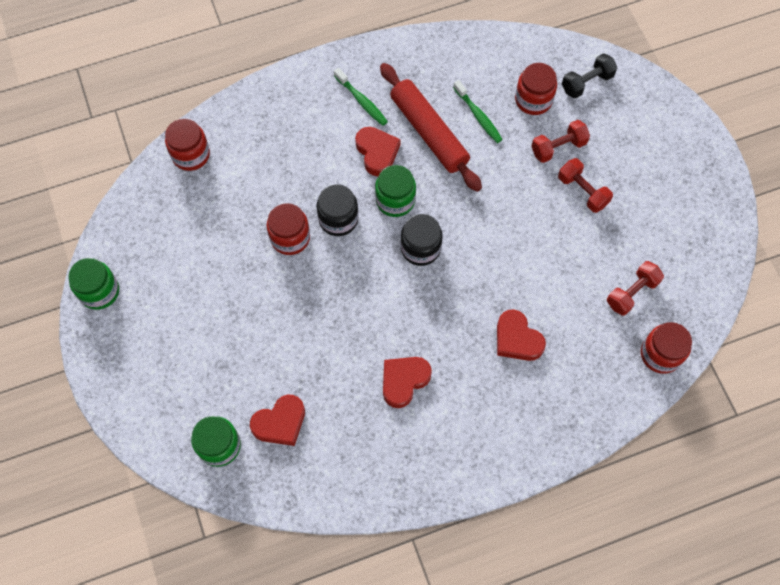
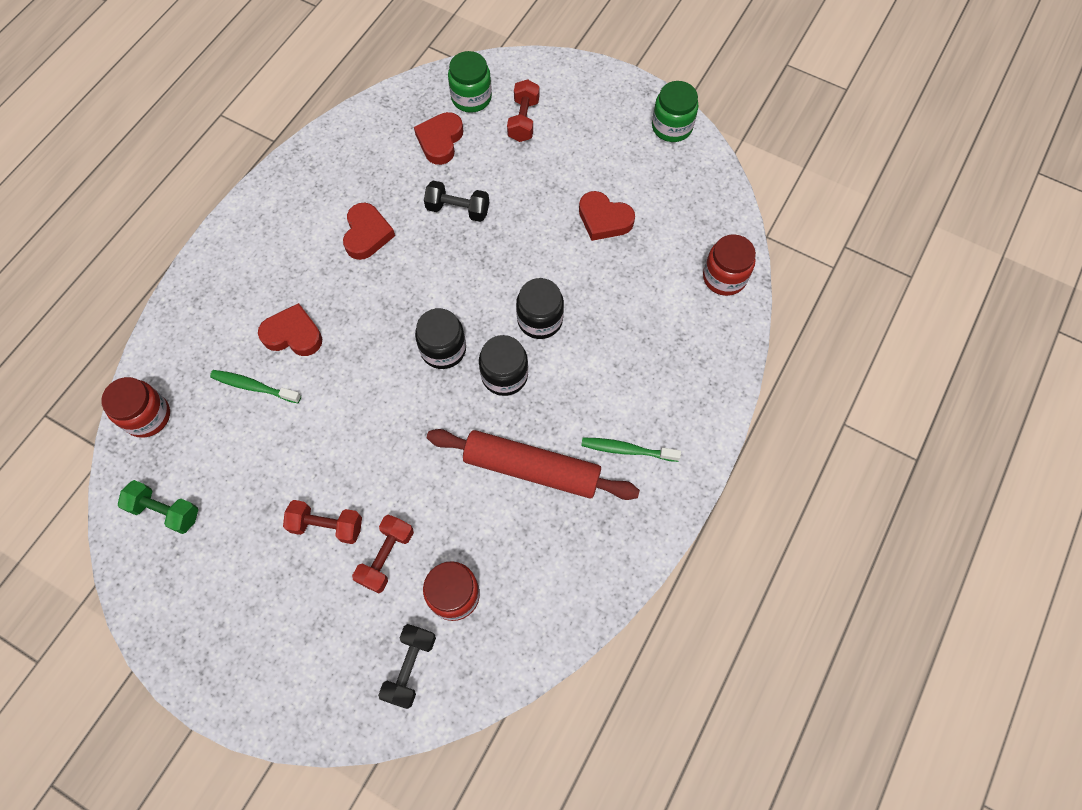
camera: 140 degrees right, 0 degrees up
(290, 238) = (566, 273): red jar -> none
(320, 348) = (458, 209): none -> black dumbbell
(377, 152) = (563, 408): red heart -> red heart (604, 219)
(395, 200) = (504, 375): green jar -> black jar
(478, 116) = (497, 527): green toothbrush -> green toothbrush (253, 386)
(632, 293) = (209, 455): red dumbbell -> red dumbbell (523, 120)
(683, 276) = (165, 511): none -> green dumbbell

